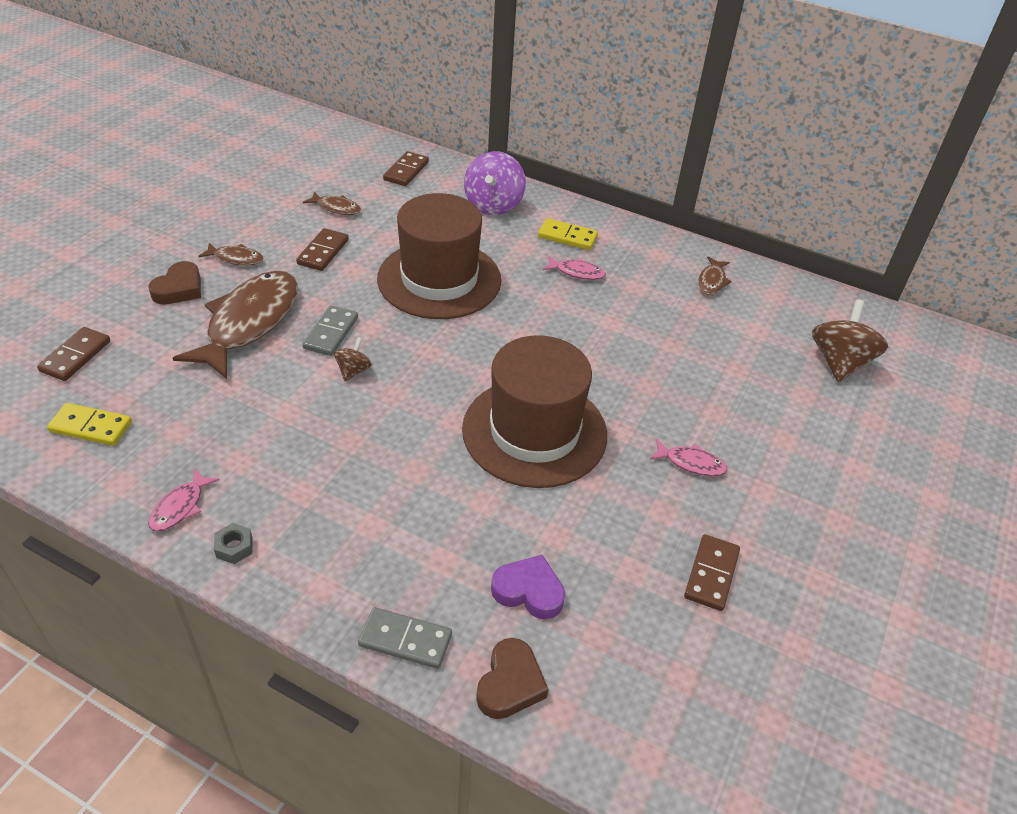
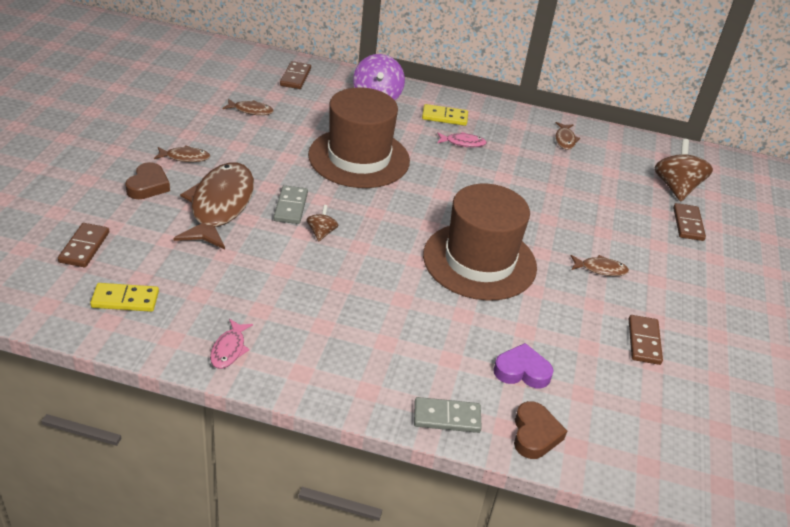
camera: 15 degrees left, 5 degrees down
(234, 547) = (287, 372): grey nut -> none
(323, 252) = (255, 146): brown domino -> brown domino (688, 224)
(691, 463) = (601, 269): pink fish -> brown fish

